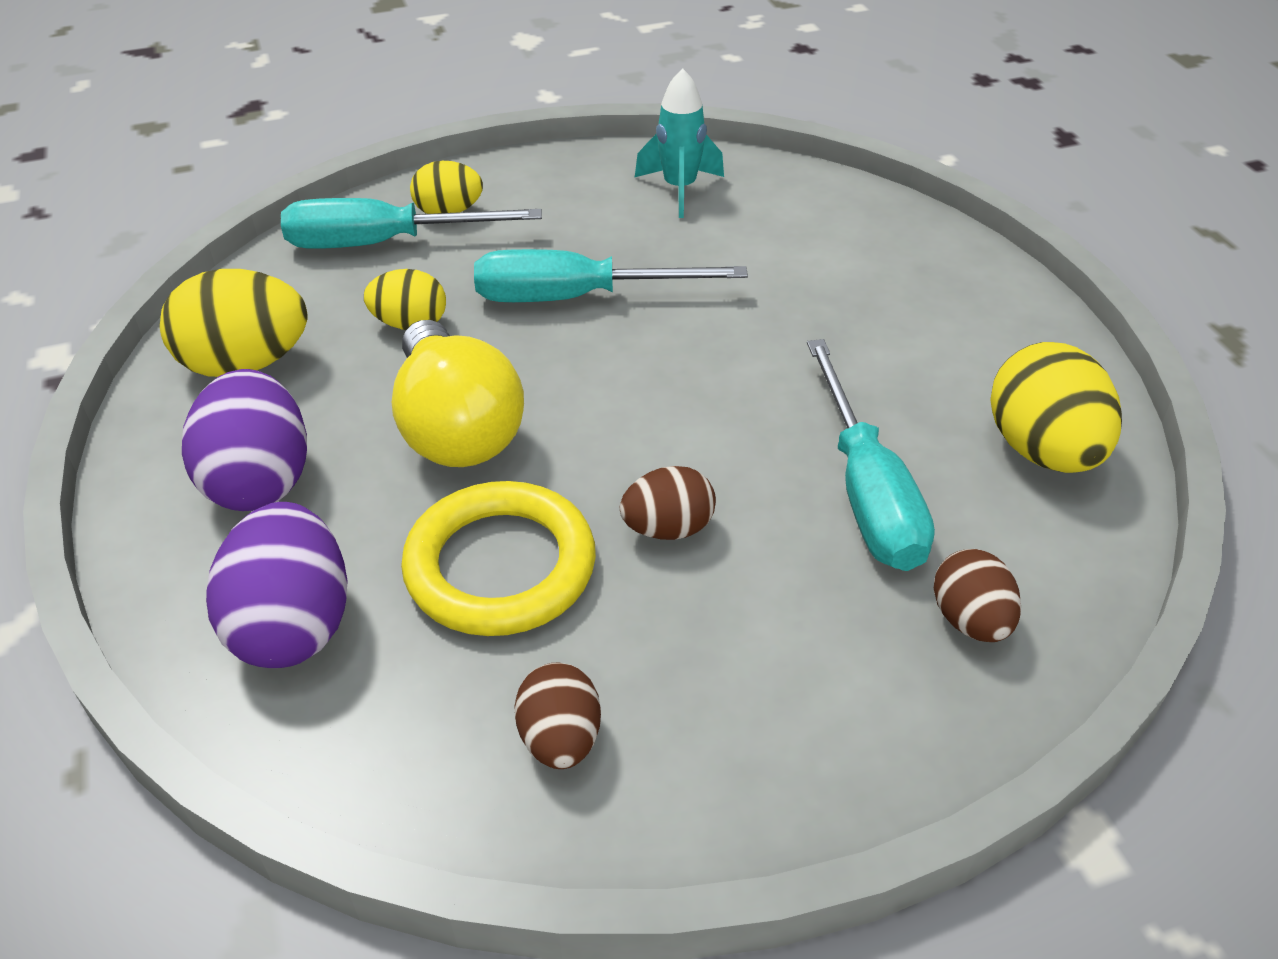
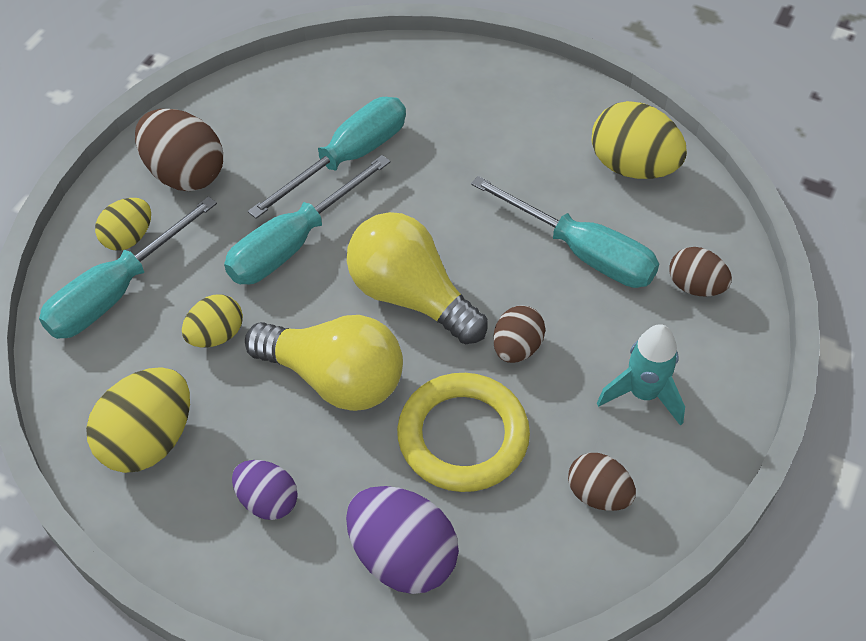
camera: 45 degrees left, 10 degrees up
(259, 480) = (267, 500): purple egg -> purple egg, size x0.60
(560, 193) = (185, 174): none -> brown egg
(623, 409) = (410, 296): none -> yellow light bulb
(679, 189) = (258, 120): turquoise rocket -> turquoise rocket (643, 394)
(722, 263) = (348, 158): none -> turquoise screwdriver

